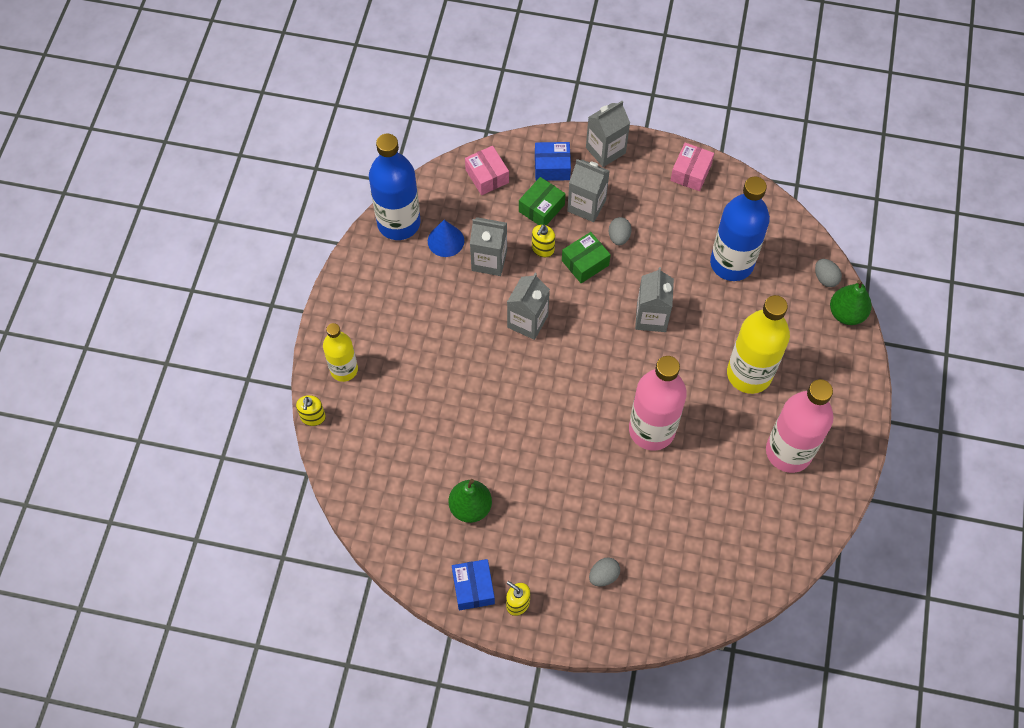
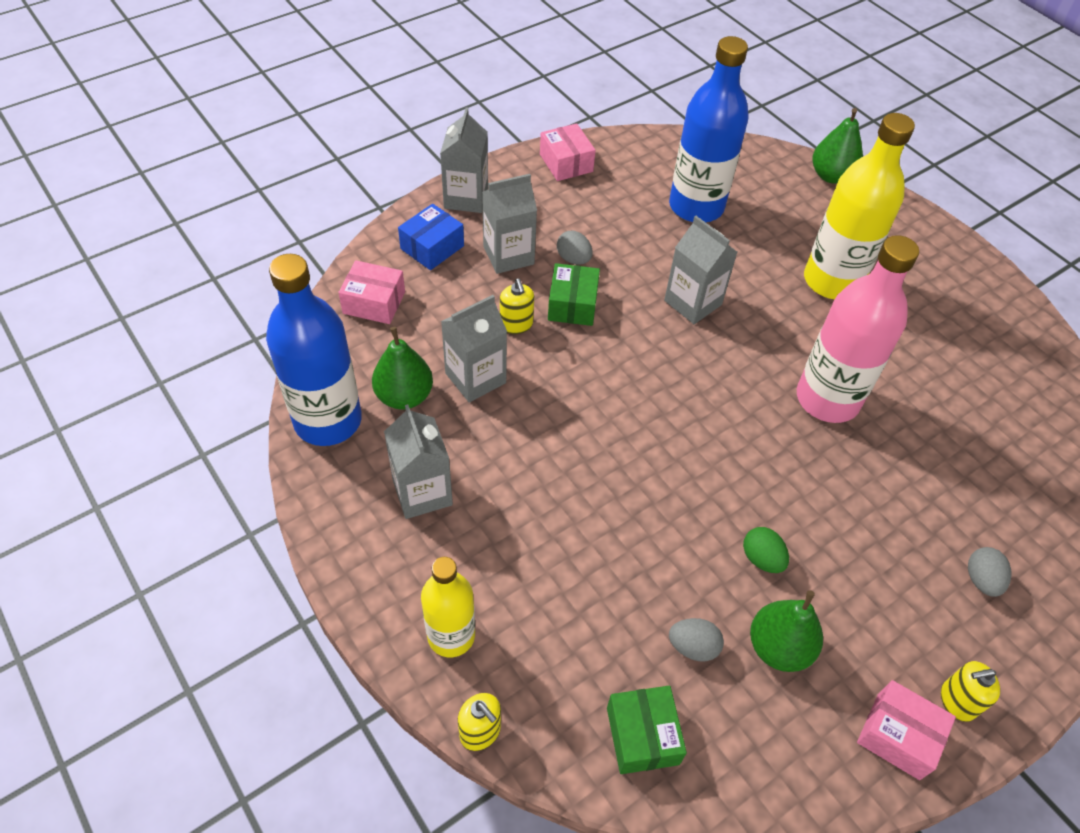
camera: 50 degrees left, 10 degrees down
(446, 241) = (404, 396): blue cone -> green pear
(473, 588) = (898, 736): blue box -> pink box
(513, 467) = (761, 559): none -> green egg
(527, 321) = (588, 402): grey carton -> grey carton (422, 492)
(541, 208) = (468, 290): green box -> green box (642, 735)
(788, 451) = (947, 316): pink bottle -> none
(825, 278) = (780, 163): grey egg -> grey egg (693, 647)

